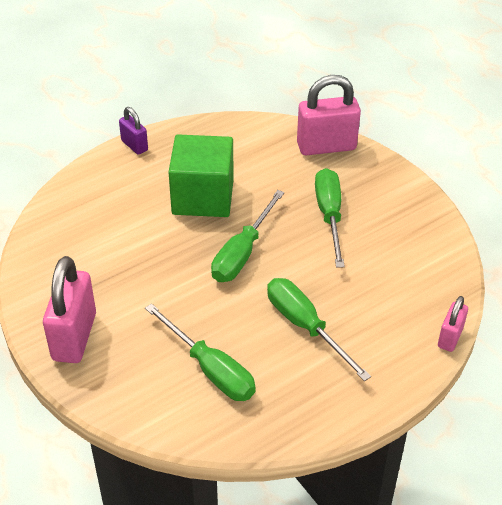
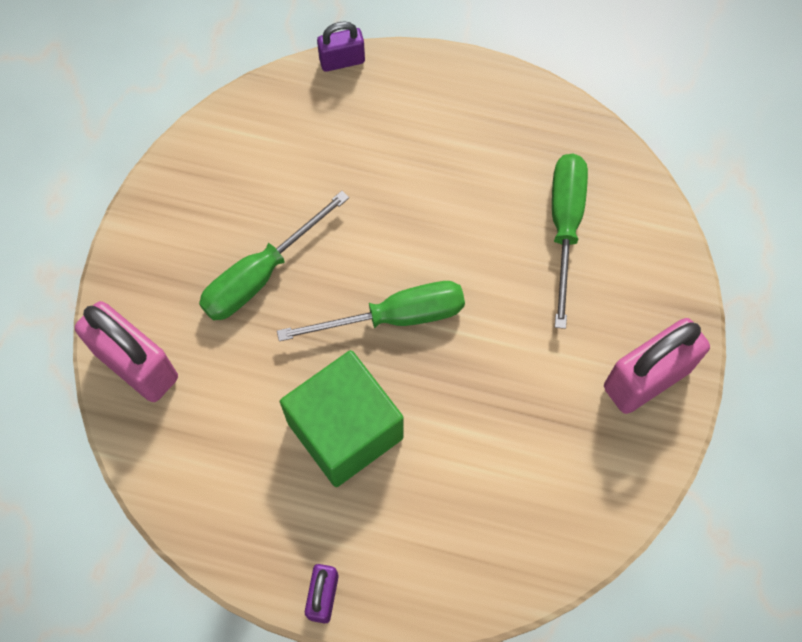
camera: 130 degrees left, 25 degrees up
(305, 326) = (439, 185): green screwdriver -> none
(450, 337) = (342, 60): pink padlock -> purple padlock

